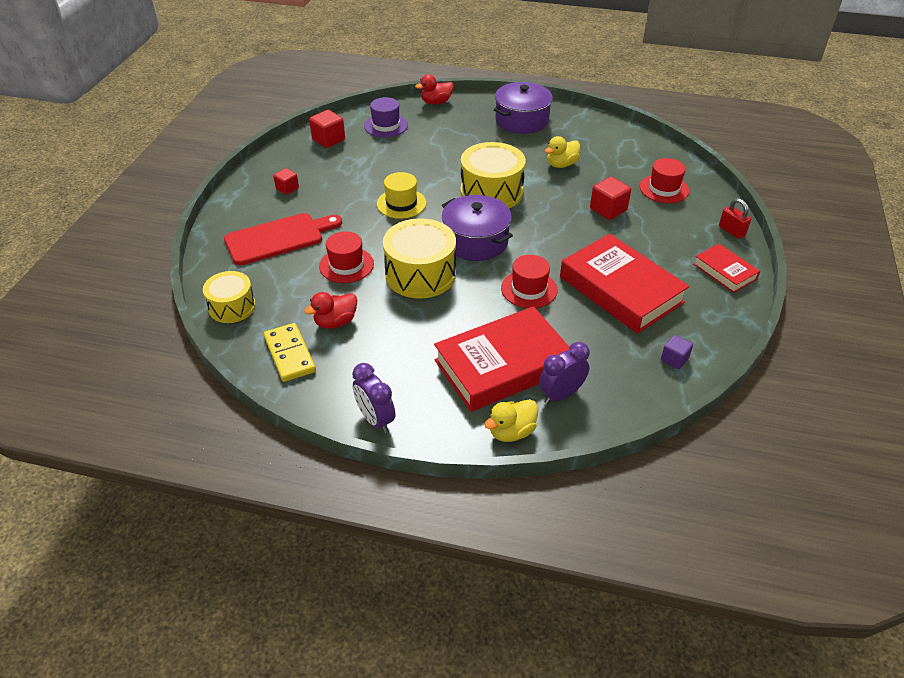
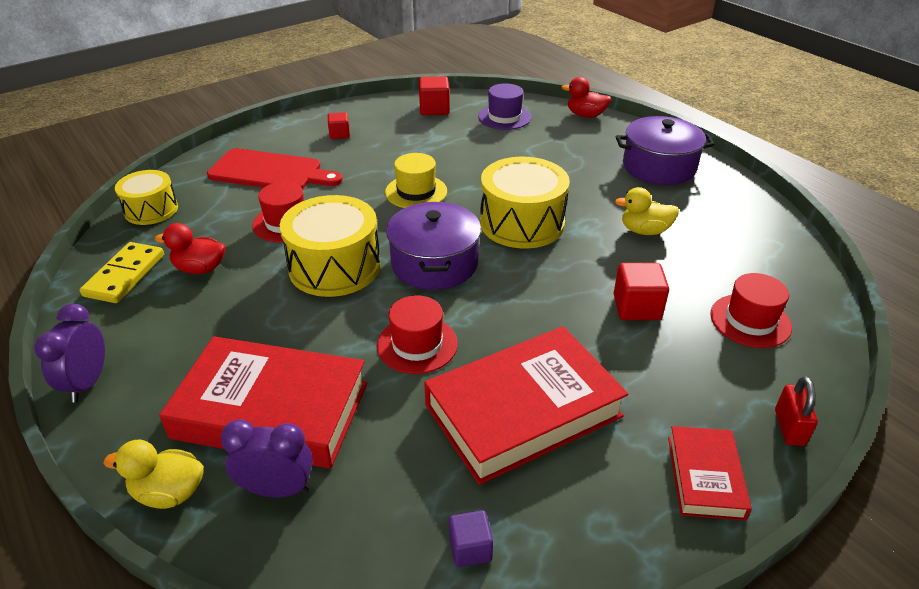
camera: 40 degrees right, 5 degrees down
(620, 289) = (523, 410): red book -> red book turned 60 degrees clockwise

